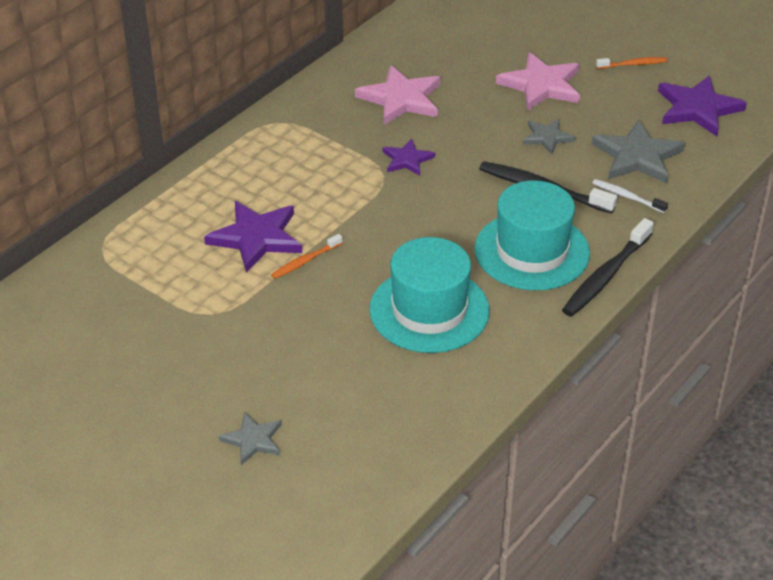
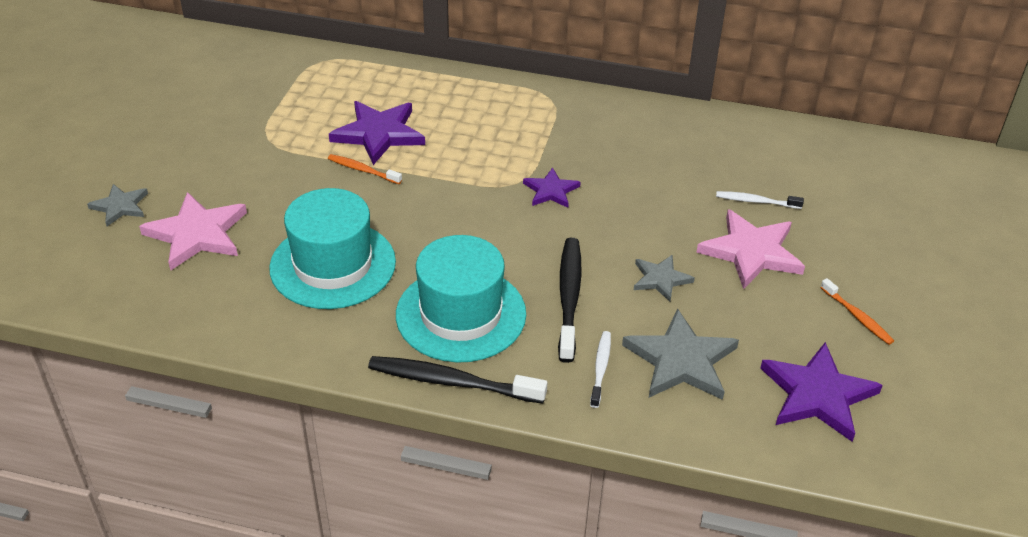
camera: 65 degrees right, 0 degrees up
(401, 99) = (645, 161): pink star -> pink star (197, 234)
(485, 63) = (756, 201): none -> white toothbrush

